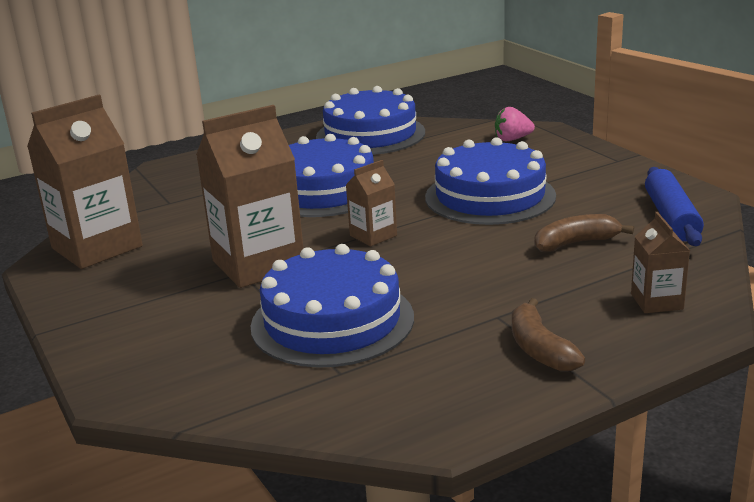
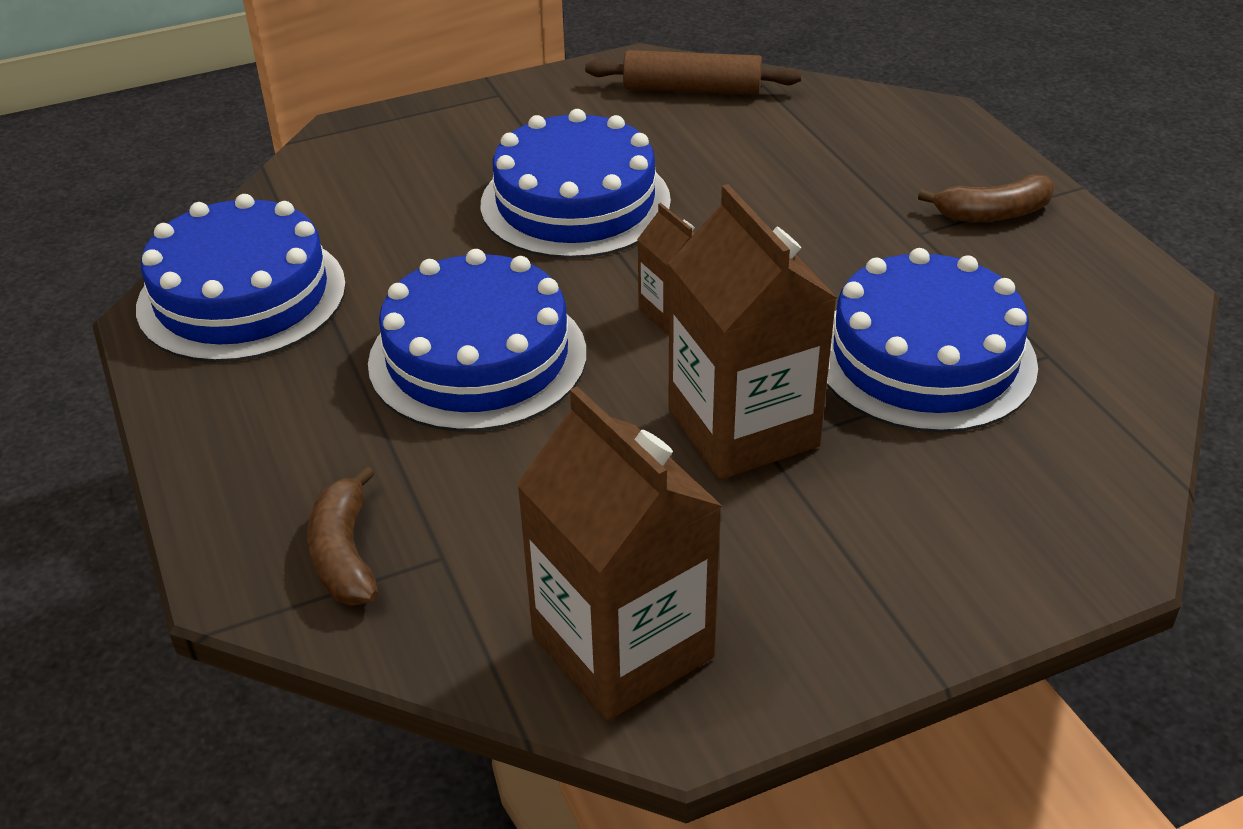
camera: 85 degrees left, 15 degrees up
(512, 139) = (366, 161): pink strawberry -> none
(576, 243) = (743, 158): brown banana -> brown banana (344, 554)
(656, 301) = (895, 132): brown carton -> none
(671, 217) = (692, 89): blue rolling pin -> brown rolling pin

